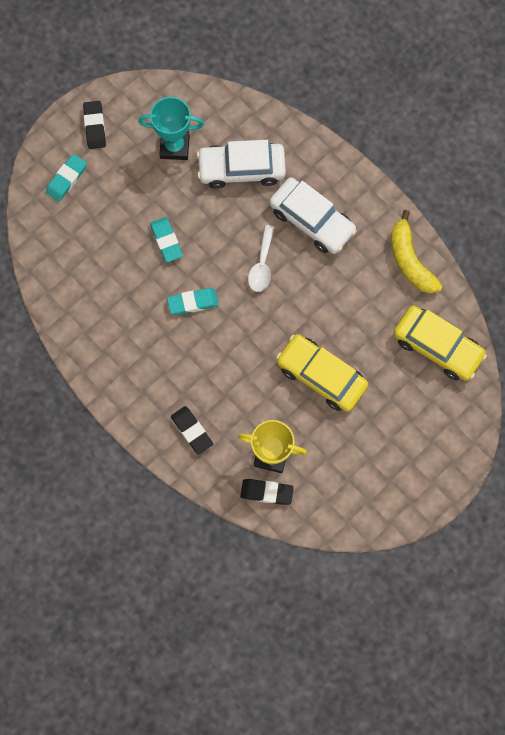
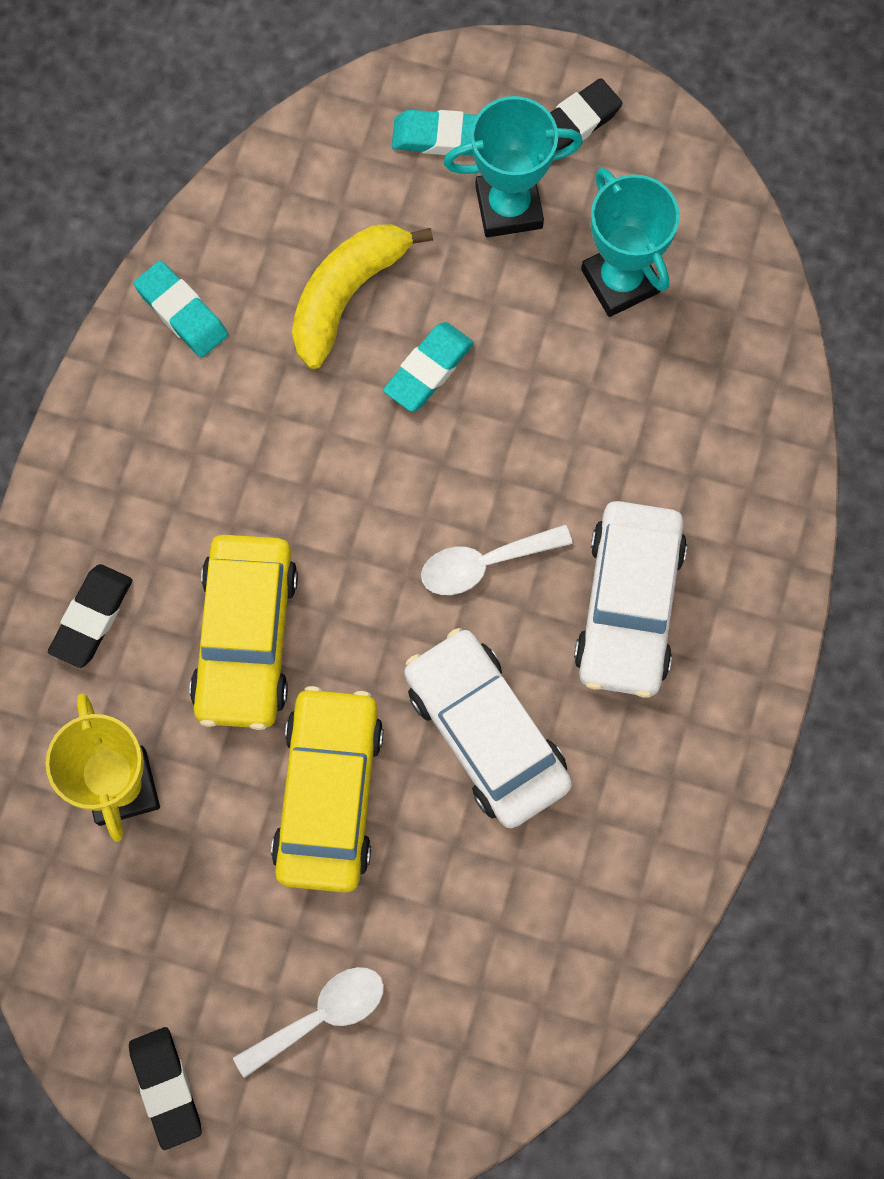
camera: 60 degrees right, 0 degrees up
(115, 171) = (509, 207): none -> turquoise trophy
(193, 303) = (337, 482): turquoise eraser -> turquoise eraser (182, 312)
(241, 169) = (651, 422): white car -> white car (486, 733)
(266, 492) = (47, 817): black eraser -> black eraser (166, 1087)
(408, 426) = (321, 1015): none -> white spoon
(410, 260) = (661, 836): yellow banana -> yellow banana (347, 295)
(437, 346) = (515, 985): yellow car -> yellow car (246, 637)

